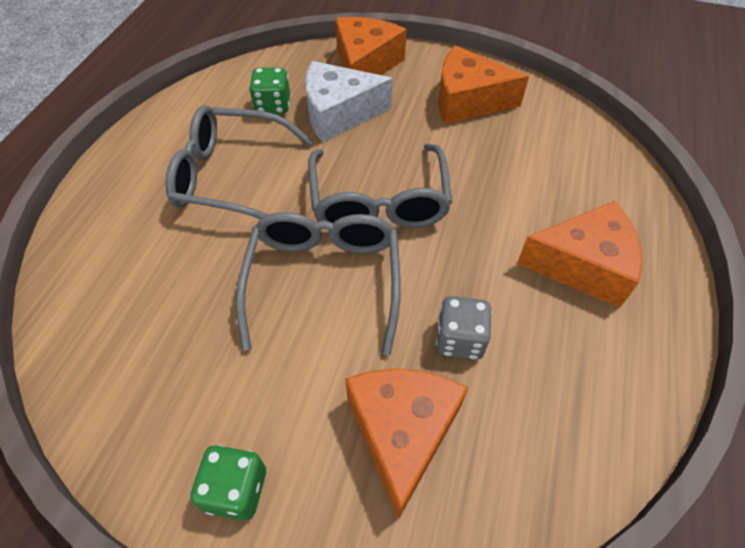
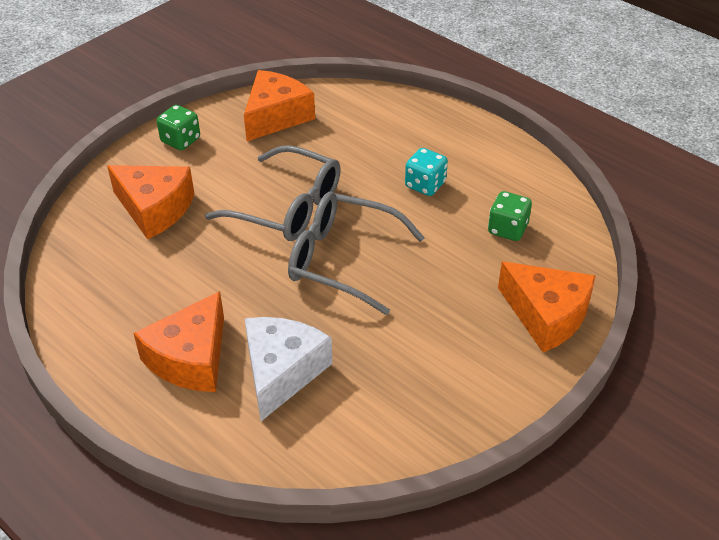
camera: 115 degrees right, 10 degrees down
(231, 177) = (425, 185): grey glasses -> turquoise dice
(339, 113) = (473, 270): white cheese -> white cheese (282, 372)
(460, 339) = (190, 257): grey dice -> none
(467, 101) = (441, 377): orange cheese -> orange cheese (276, 116)

